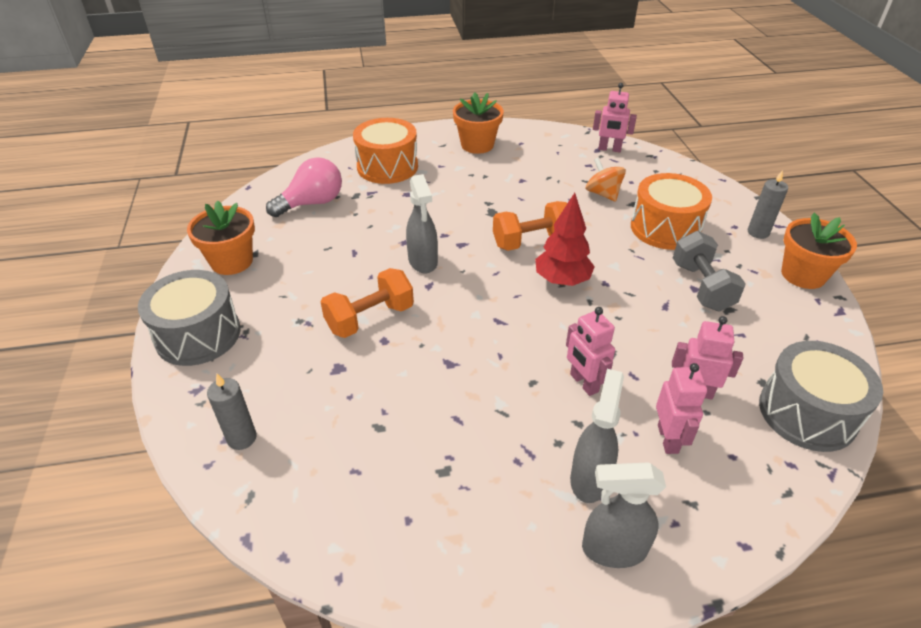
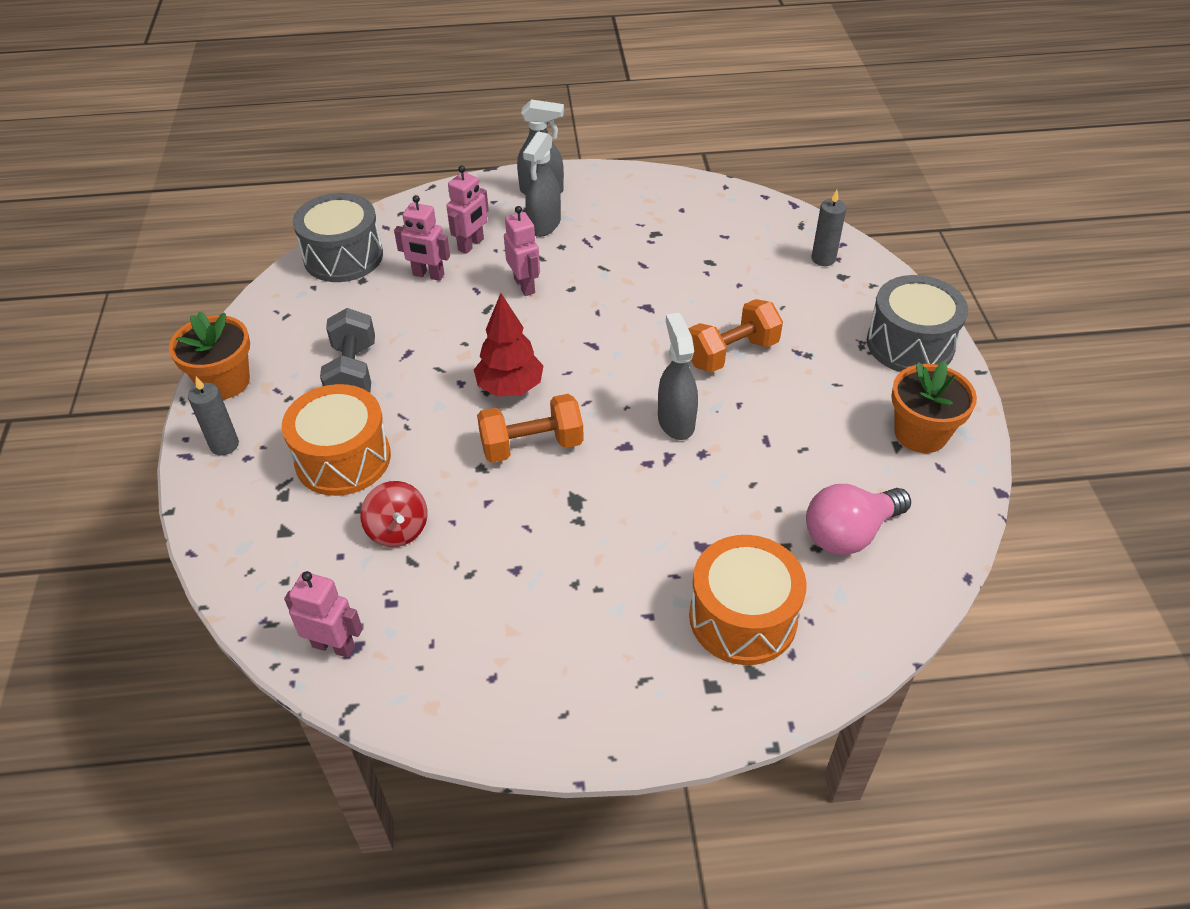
camera: 175 degrees left, 5 degrees up
(477, 145) = (577, 675): orange flower pot -> none
(603, 194) = (398, 530): orange spinning top -> red spinning top
(668, 439) = (471, 245): pink robot -> pink robot turned 150 degrees counterclockwise

